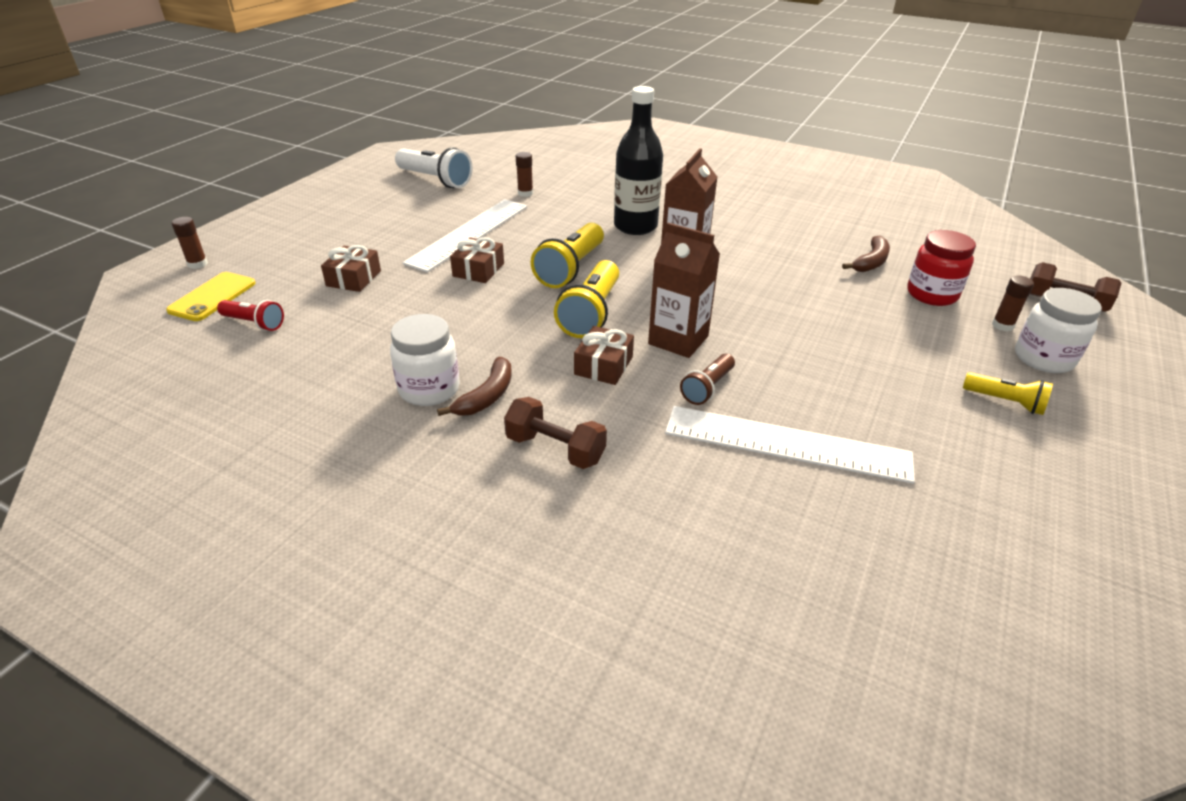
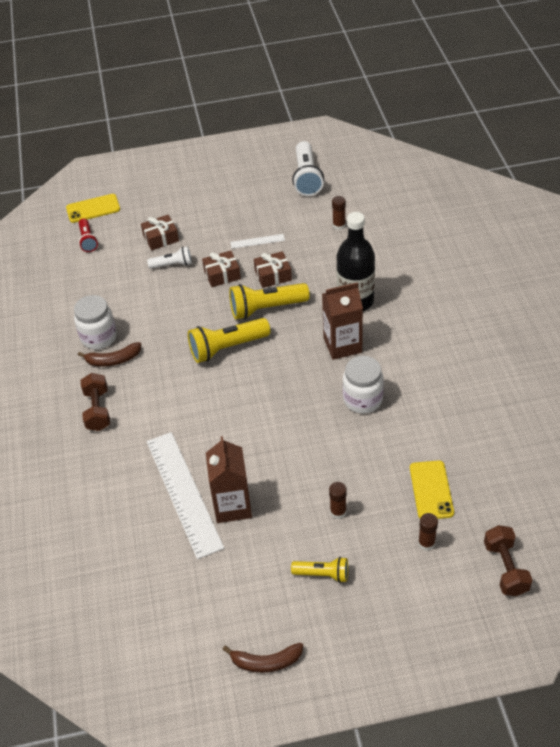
camera: 55 degrees right, 10 degrees up
(197, 264) = (113, 178): brown glue stick -> brown glue stick (338, 512)
(408, 289) = (172, 265): none -> white flashlight
(468, 234) = (257, 241): white ruler -> white ruler, size x0.43
(603, 365) = (181, 384): brown gift -> brown gift (273, 275)
(678, 340) = (238, 399): brown carton -> brown carton (232, 506)
(707, 388) = (203, 436): brown flashlight -> none
(871, 262) = (445, 439): brown banana -> brown banana (266, 662)
(931, 294) = (431, 490): red jar -> yellow phone
(1005, 402) = (322, 574): yellow flashlight -> yellow flashlight turned 75 degrees counterclockwise
(1043, 359) = (401, 578): white jar -> white jar (362, 399)

